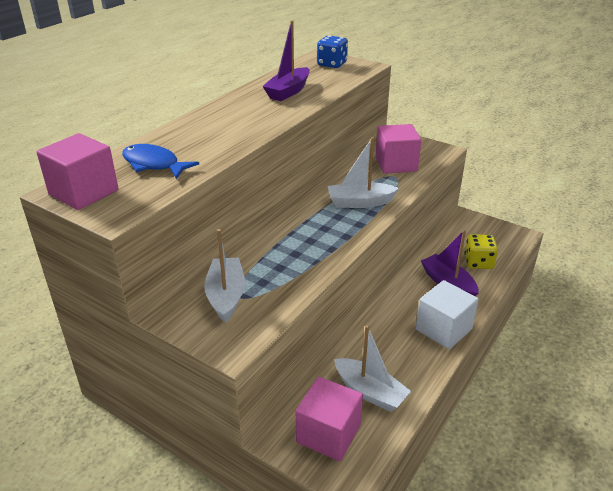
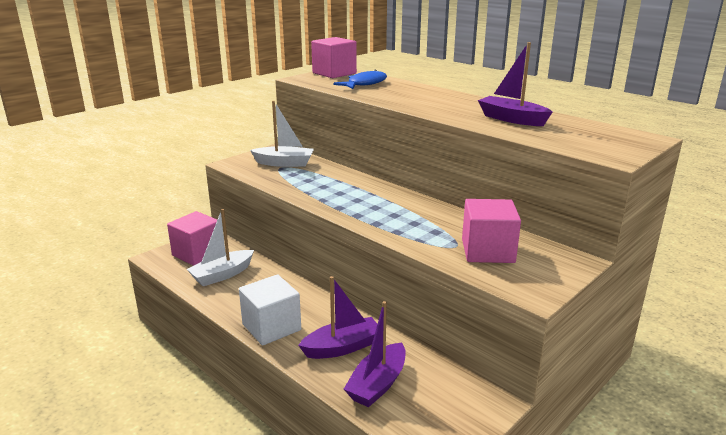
camera: 100 degrees right, 10 degrees down
(332, 64) = (614, 141): blue dice -> none
(360, 202) = (398, 219): white boat -> none
(478, 262) = (377, 384): yellow dice -> purple boat

